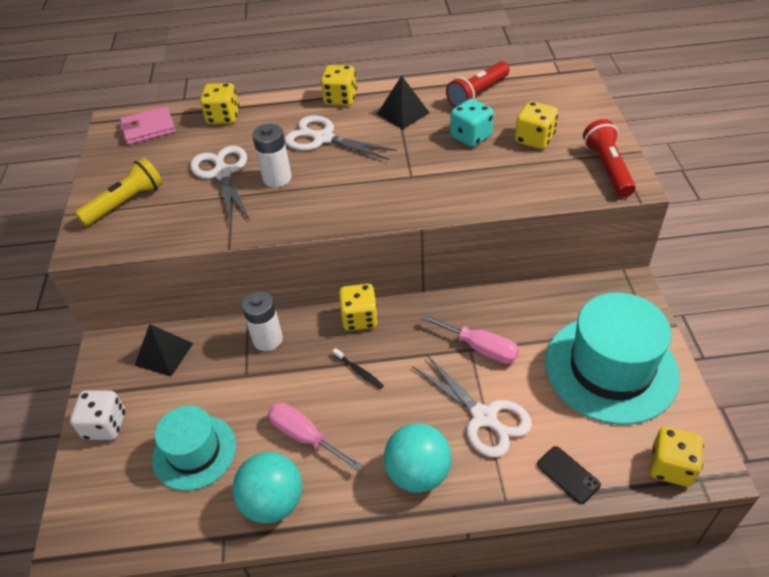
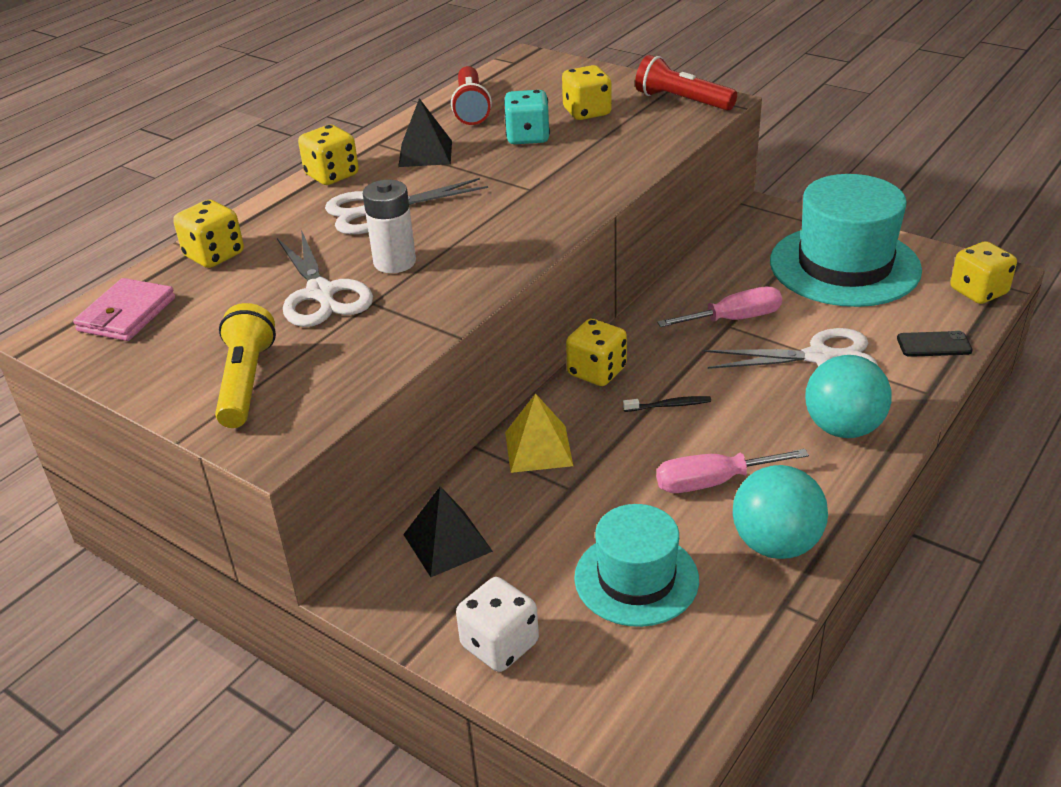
camera: 50 degrees left, 10 degrees down
(223, 173) = (321, 293): white scissors -> white scissors turned 135 degrees counterclockwise
(268, 339) = (538, 448): white battery -> yellow pyramid

